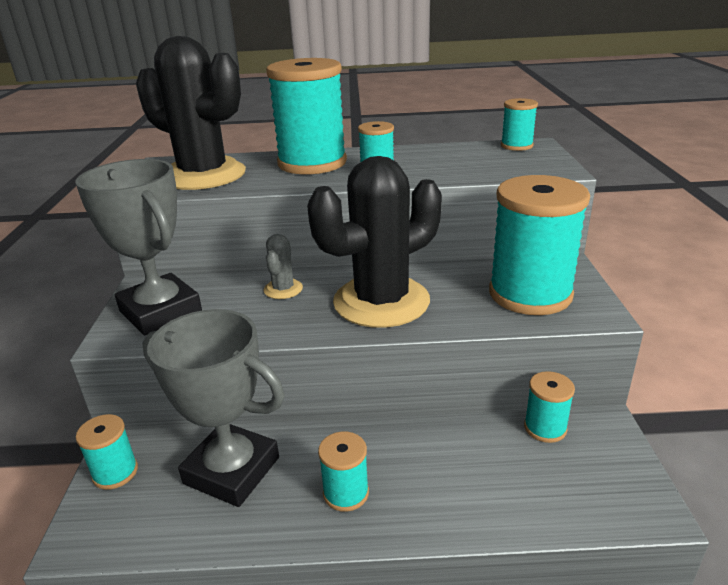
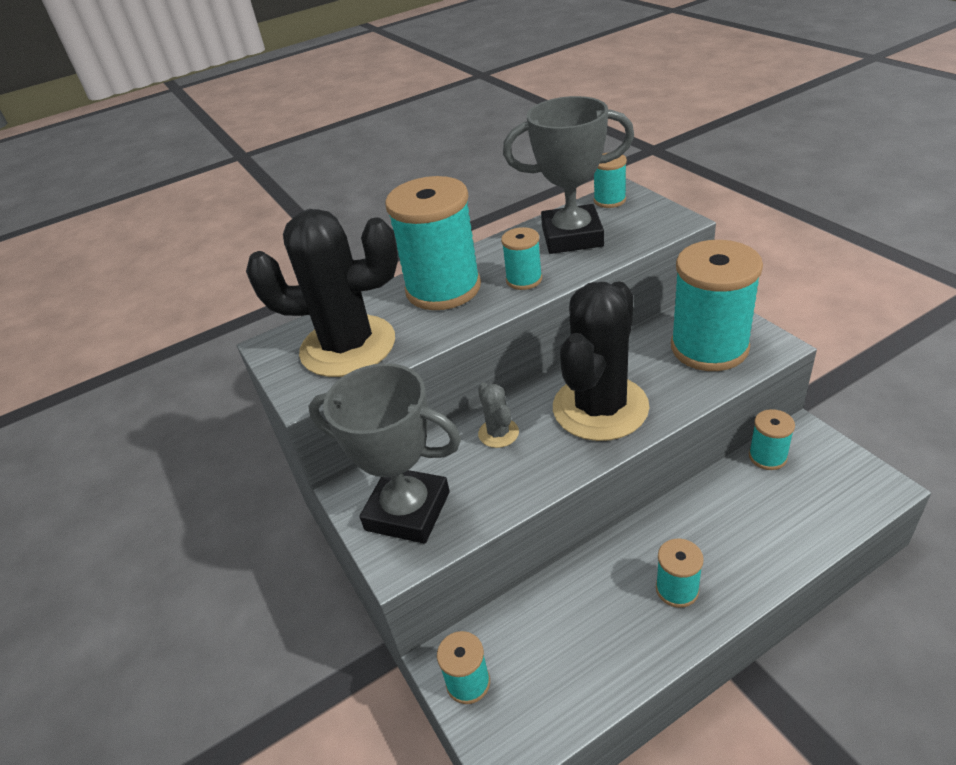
camera: 25 degrees left, 10 degrees up
(232, 470) = (568, 622): grey trophy -> grey trophy (572, 236)

